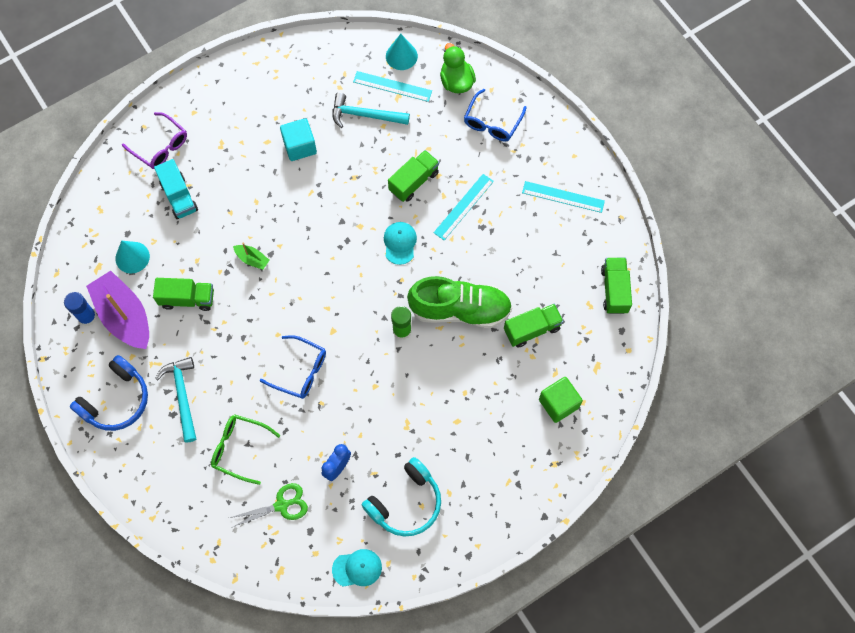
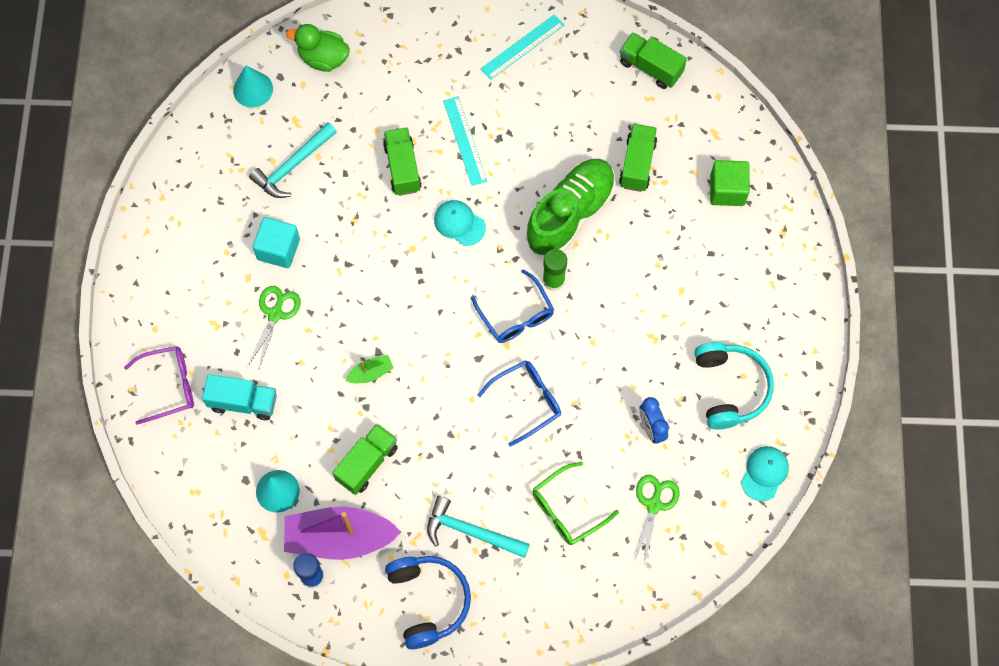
camera: 55 degrees left, 0 degrees up
(253, 175) = (275, 314): none -> green scissors
(392, 86) = (280, 120): turquoise ruler -> none
(492, 122) = (394, 56): blue glasses -> blue glasses (516, 315)

